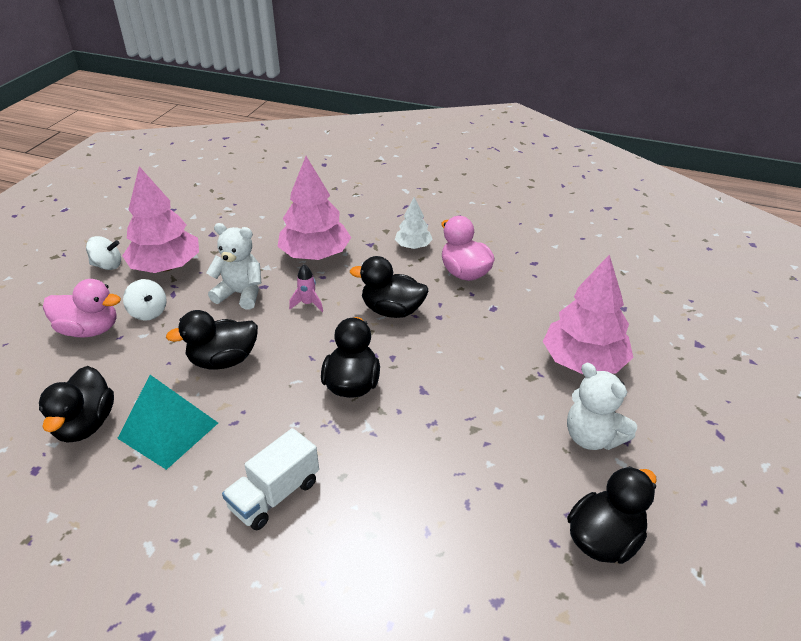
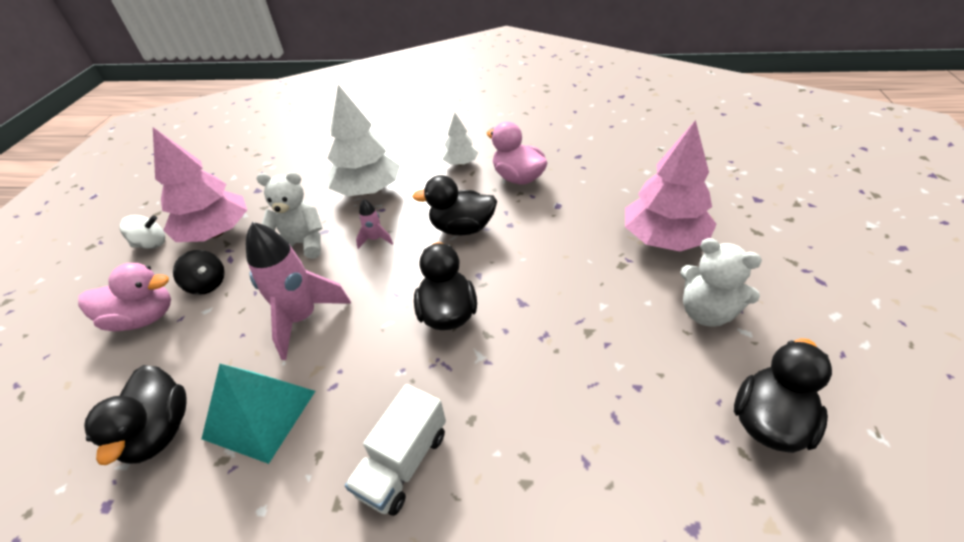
camera: 10 degrees left, 5 degrees up
(148, 312) = (207, 284): white spinning top -> black spinning top
(223, 360) = (302, 318): black duck -> pink rocket
(315, 255) = (368, 190): pink tree -> white tree

